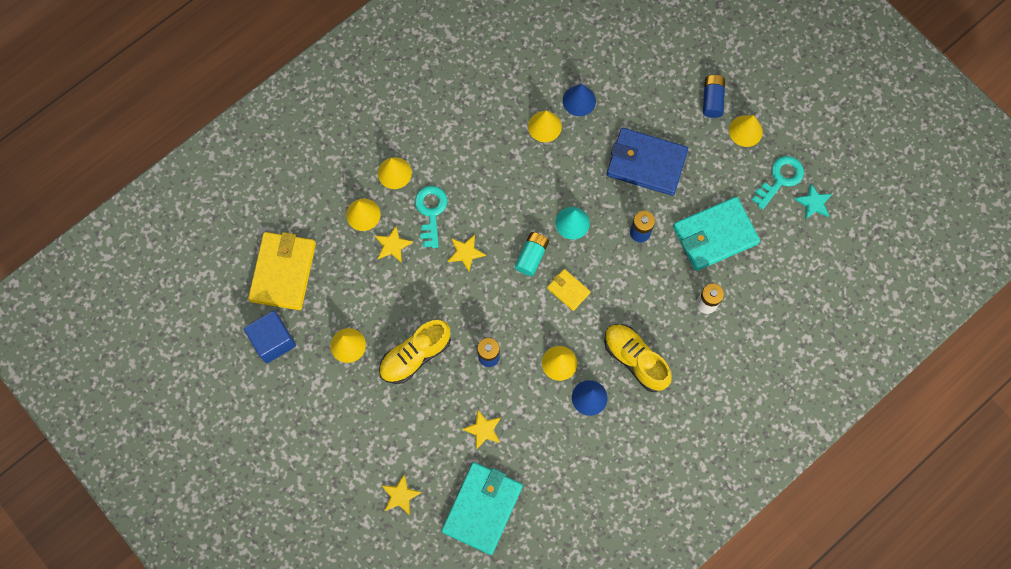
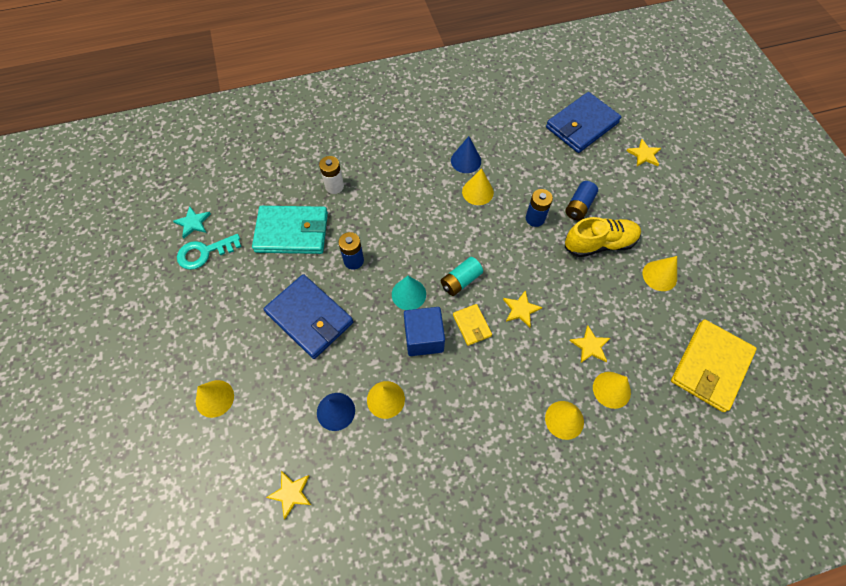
camera: 155 degrees left, 10 degrees down
(273, 341) = (732, 307): blue cube -> blue cube (424, 338)
(431, 212) = (540, 362): turquoise key -> none
(482, 508) = (581, 125): turquoise wallet -> blue wallet
(483, 430) = (561, 171): yellow star -> yellow star (291, 493)
(568, 290) = (442, 241): yellow wallet -> yellow wallet (472, 325)
(635, 360) = (415, 171): yellow shoe -> none
(712, 100) = (208, 351): blue battery -> blue battery (579, 206)
(745, 131) = (200, 307): yellow cone -> yellow cone (214, 398)

